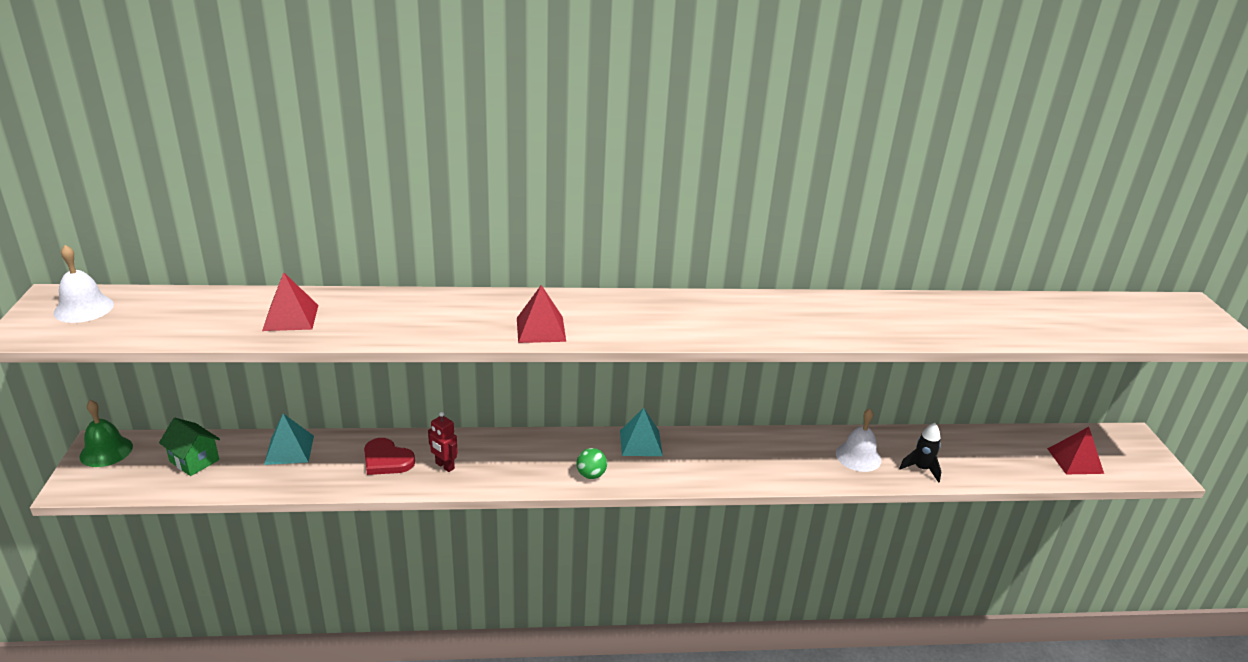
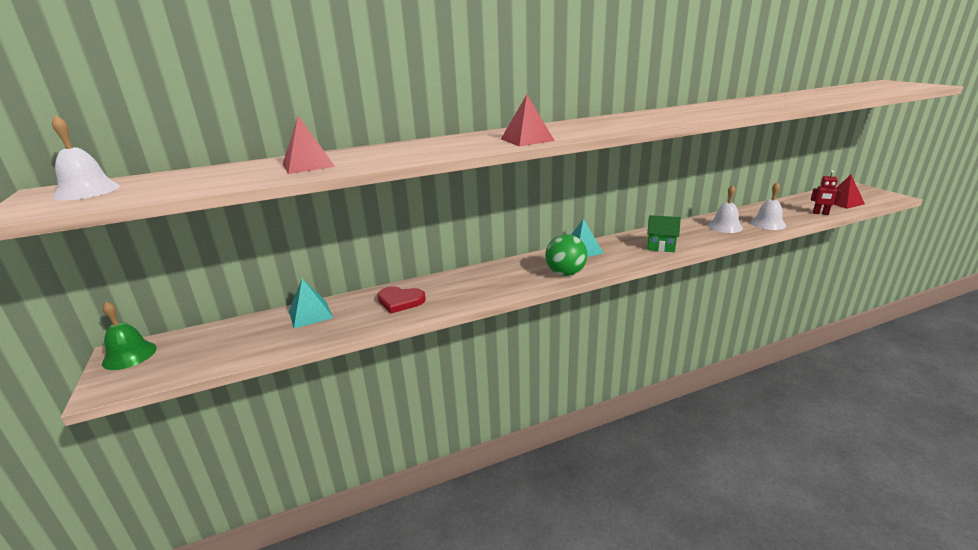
camera: 15 degrees left, 5 degrees down
(194, 461) = (225, 341): green house -> green house (661, 246)
(444, 466) = (450, 294): red robot -> red robot (820, 213)
(591, 475) = (565, 273): green ball -> green ball, size x1.67
(921, 469) = (767, 223): black rocket -> white bell

